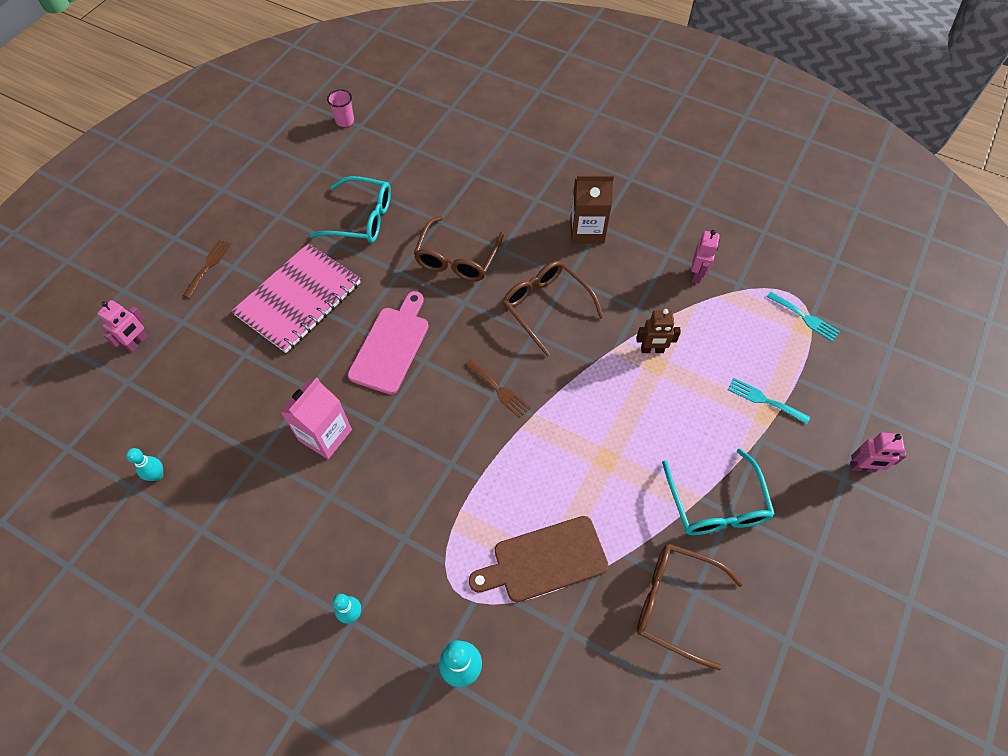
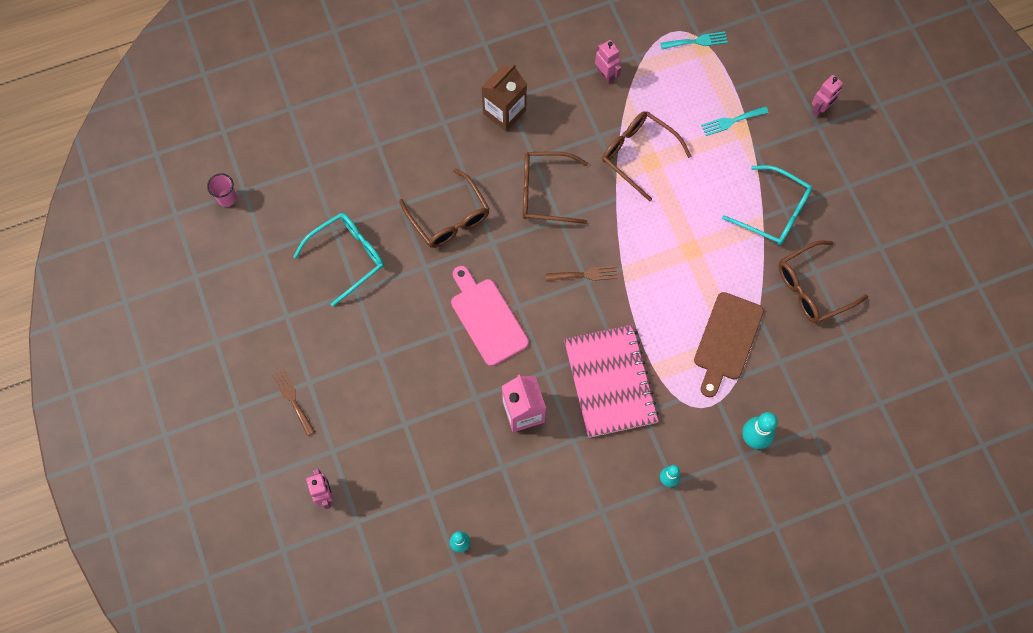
camera: 50 degrees left, 10 degrees up
(299, 299) = (387, 354): pink notebook -> pink notebook (610, 382)
(652, 350) = (638, 154): brown robot -> brown glasses

